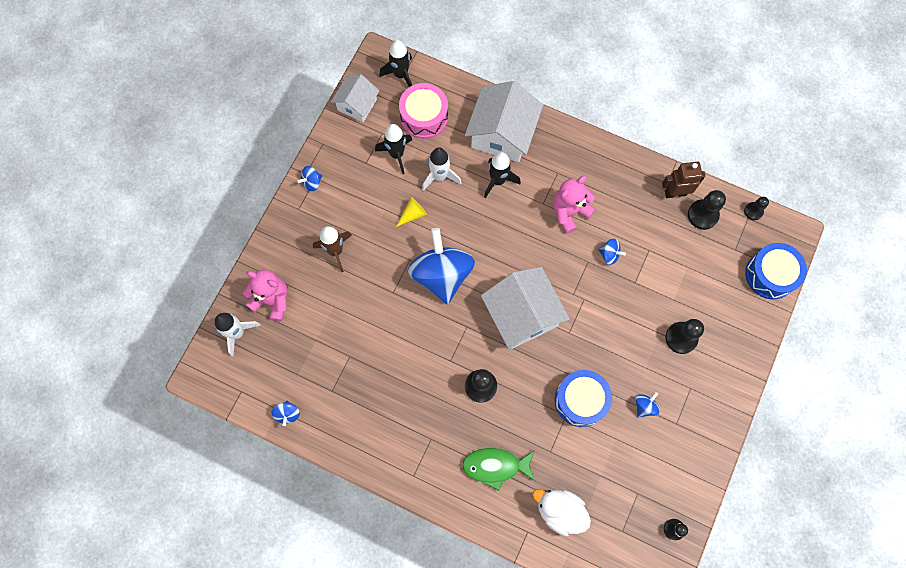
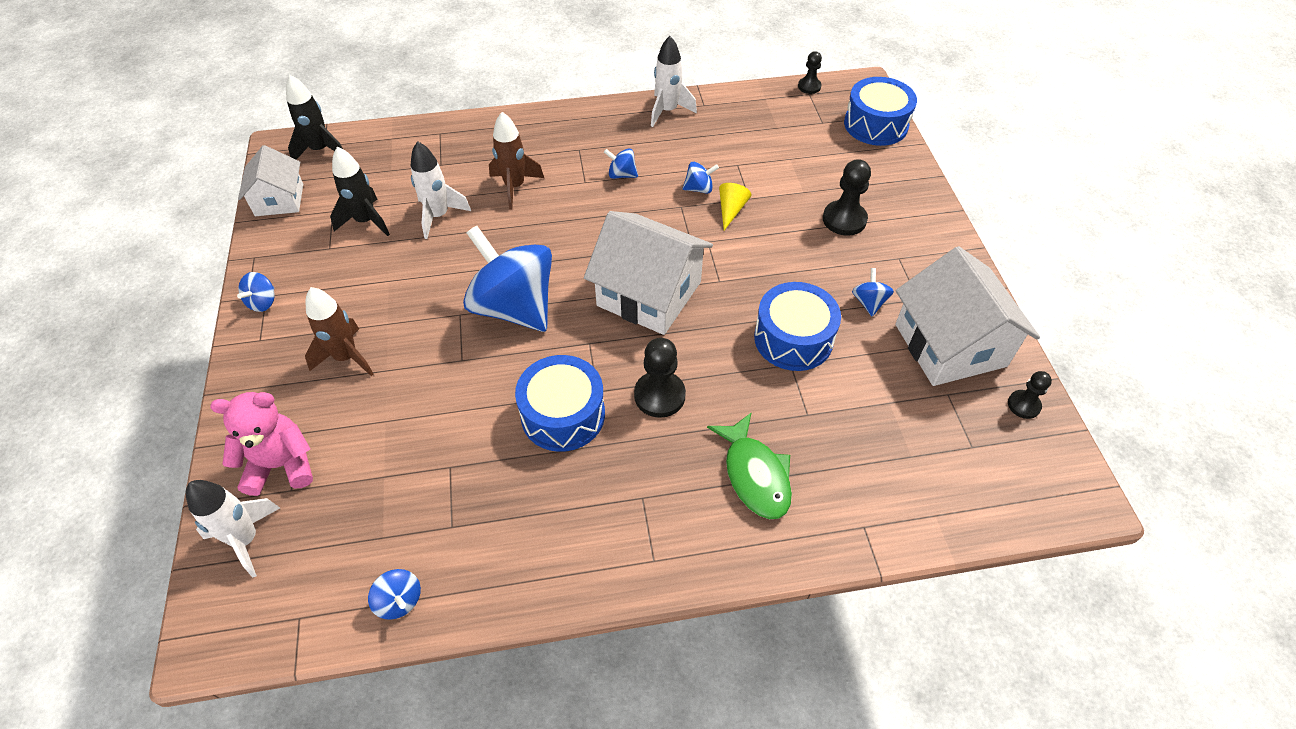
camera: 35 degrees left, 20 degrees down
(413, 214) = (430, 267): yellow cone -> yellow cone (731, 210)
(423, 363) = (563, 415): none -> blue drum
(424, 117) = (377, 173): pink drum -> none
(495, 466) = (755, 475): green fish -> green fish turned 75 degrees counterclockwise
(498, 181) = (515, 187): black rocket -> brown rocket
(502, 134) = (487, 146): white house -> white house (950, 345)
(559, 511) = (880, 474): white duck -> none
(569, 212) = (622, 175): pink teddy bear -> blue spinning top
(638, 174) = (667, 111): none -> white rocket
(675, 193) = (719, 108): brown robot -> none
(702, 215) = (764, 111): black pawn -> none

